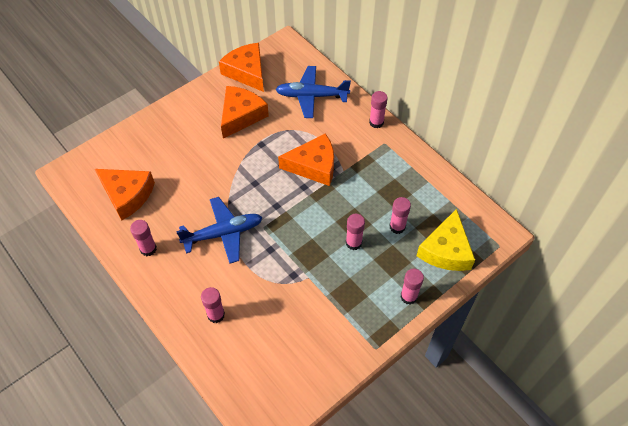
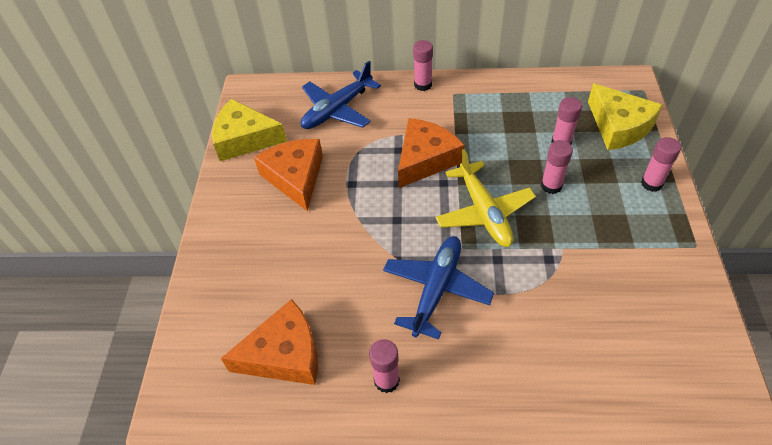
camera: 45 degrees left, 5 degrees down
(216, 315) = (543, 366): pink glue stick -> none
(246, 72) = (245, 139): orange cheese -> yellow cheese
(299, 221) = (484, 212): none -> yellow plane

